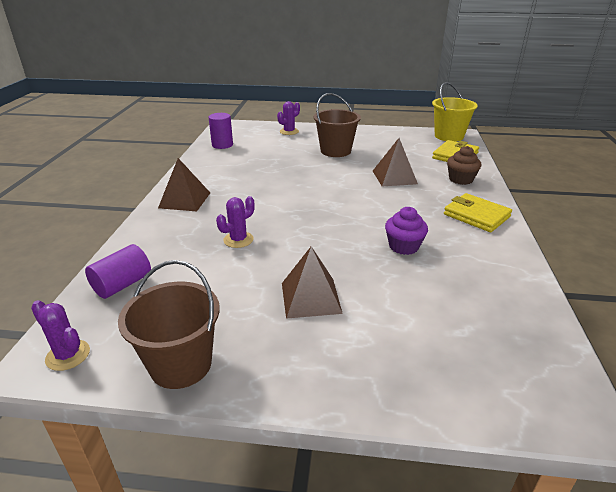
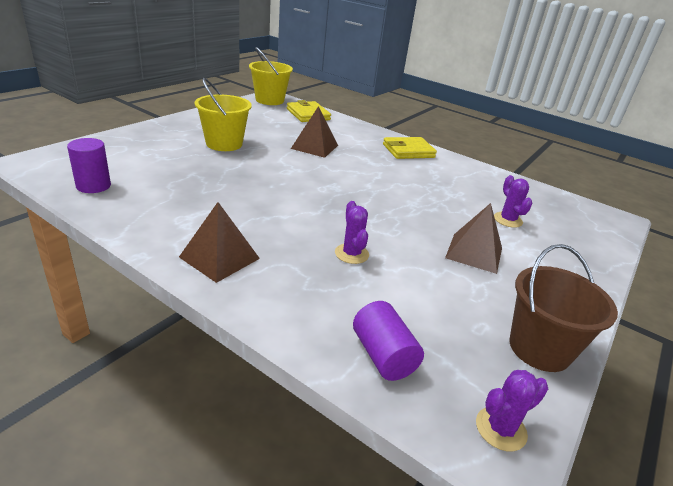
camera: 65 degrees left, 0 degrees up
(289, 132) = (131, 142): purple cactus -> purple cactus (508, 220)
(335, 151) = (224, 144): brown bucket -> yellow bucket
(403, 246) = (428, 190): purple cupcake -> none
(460, 179) = (350, 131): brown cupcake -> none

